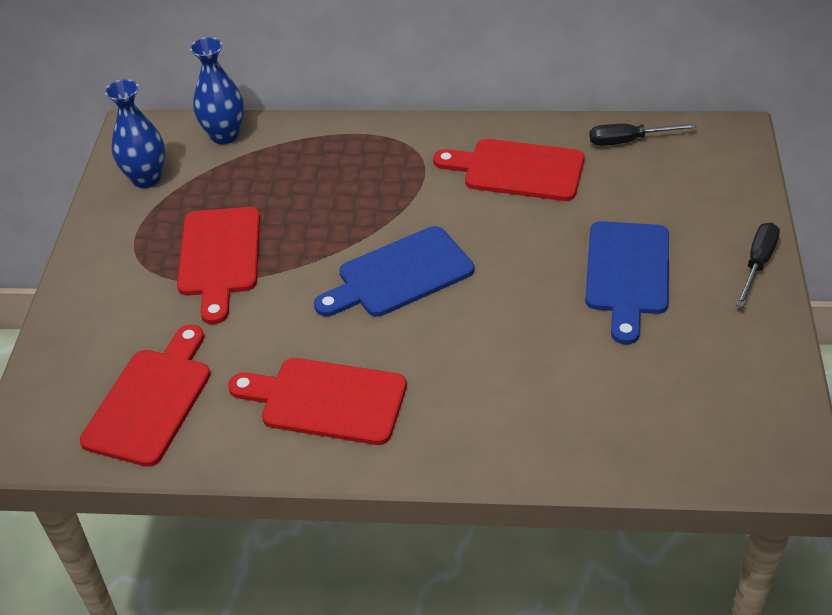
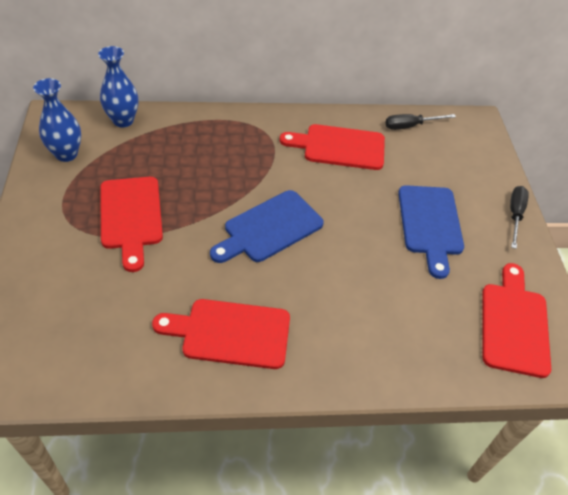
camera: 15 degrees left, 5 degrees up
(151, 401) = (90, 340): red cutting board -> red cutting board (514, 324)

